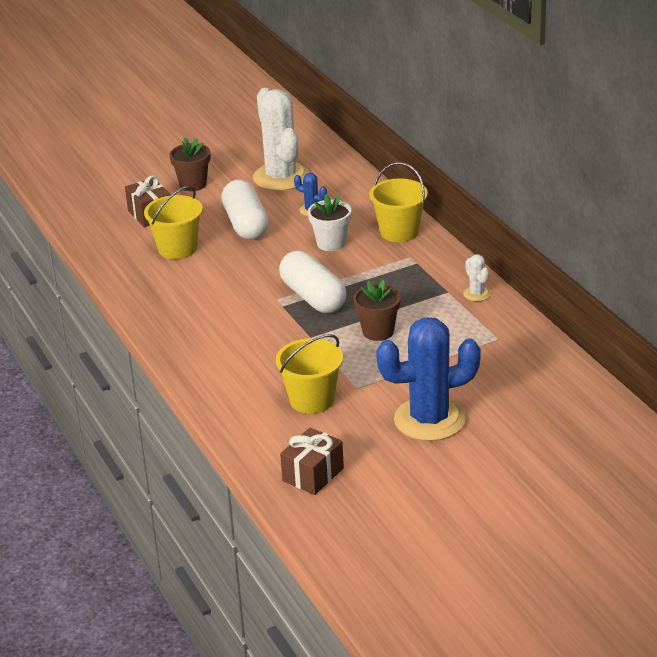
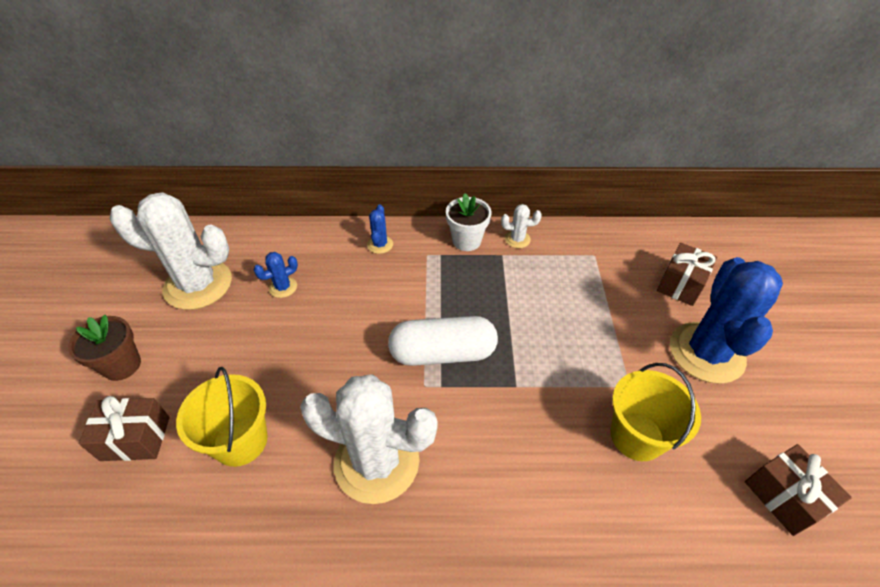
camera: 65 degrees left, 15 degrees up
(203, 301) = (376, 461): none -> white cactus
(246, 224) = (255, 351): white capsule -> none
(331, 243) = (356, 298): white flower pot -> white flower pot (466, 241)
(378, 332) = (537, 328): brown flower pot -> none
(399, 232) = (380, 244): yellow bucket -> blue cactus
(505, 393) = (680, 284): none -> brown gift

